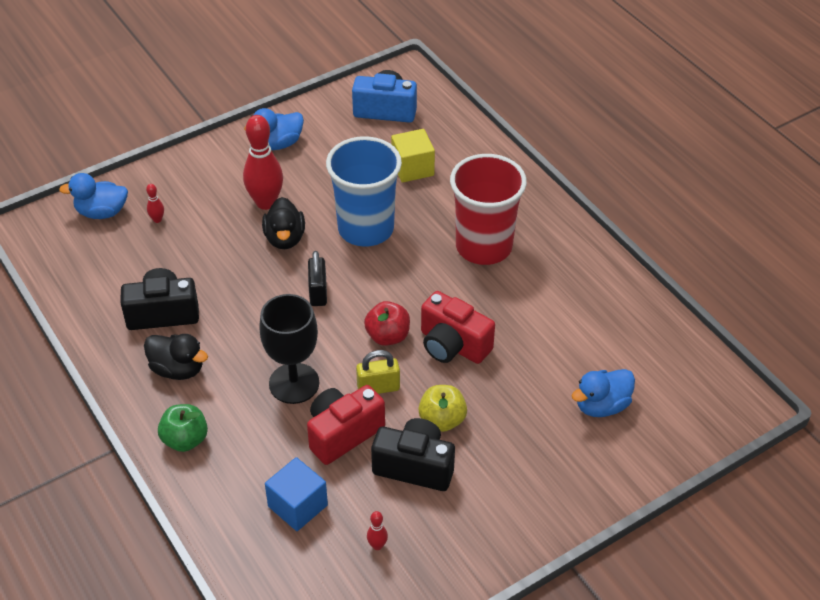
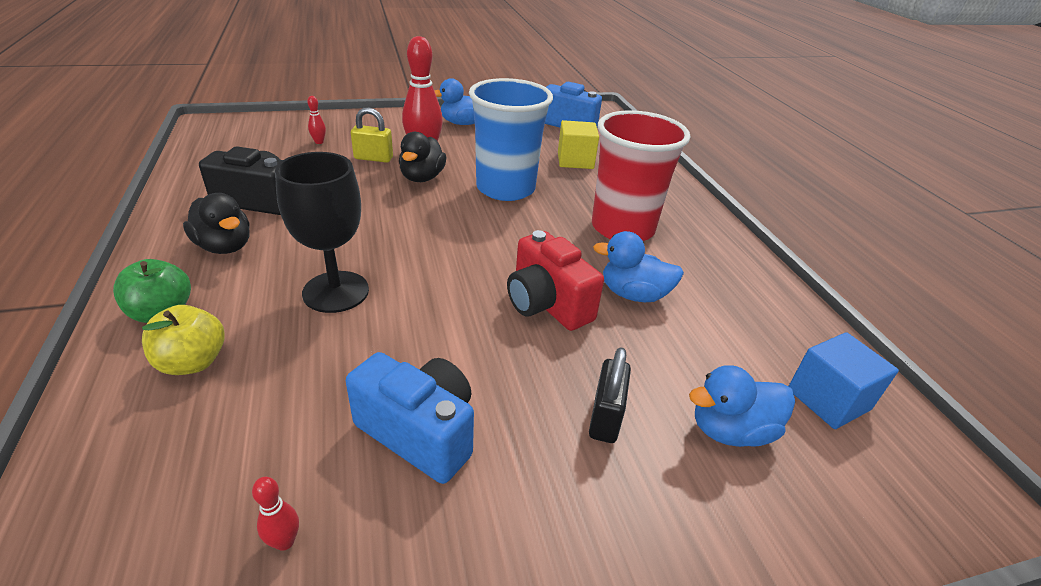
camera: 15 degrees right, 10 degrees down
(102, 212) = (277, 128): blue duck -> blue duck (633, 294)
(298, 506) = (220, 436): blue cube -> blue cube (828, 399)
(318, 292) = (424, 222): black padlock -> black padlock (605, 418)
(343, 433) = (352, 361): red camera -> none
(378, 388) = (431, 323): yellow padlock -> yellow padlock (373, 158)
(388, 336) = (474, 276): red apple -> none
(415, 466) = (420, 432): black camera -> blue camera
(442, 420) = (491, 382): yellow apple -> yellow apple (193, 362)

